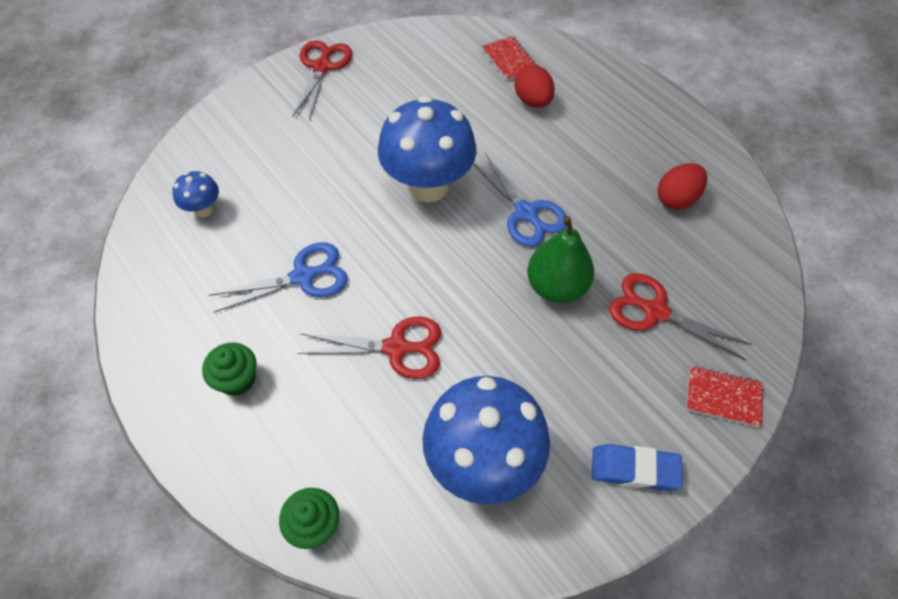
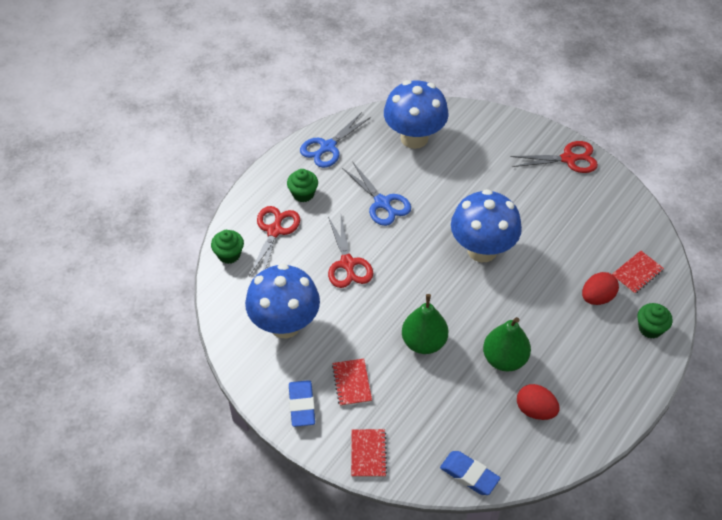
camera: 75 degrees right, 5 degrees down
(203, 209) = (414, 138): blue mushroom -> blue mushroom, size x2.18
(526, 213) = (481, 313): blue scissors -> blue scissors (327, 147)
(585, 71) = (650, 328): none -> green cupcake
(600, 208) = (504, 359): none -> green pear
(606, 391) = (352, 383): none -> red notebook
(655, 311) = (424, 405): red scissors -> red scissors (274, 230)
(761, 288) = (469, 475): none -> blue eraser

